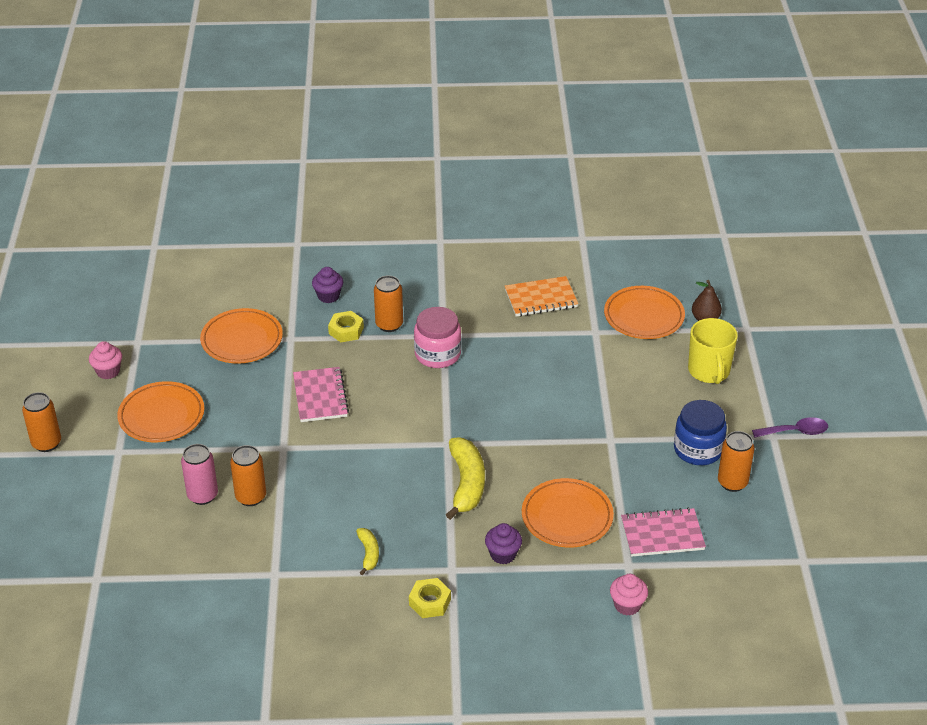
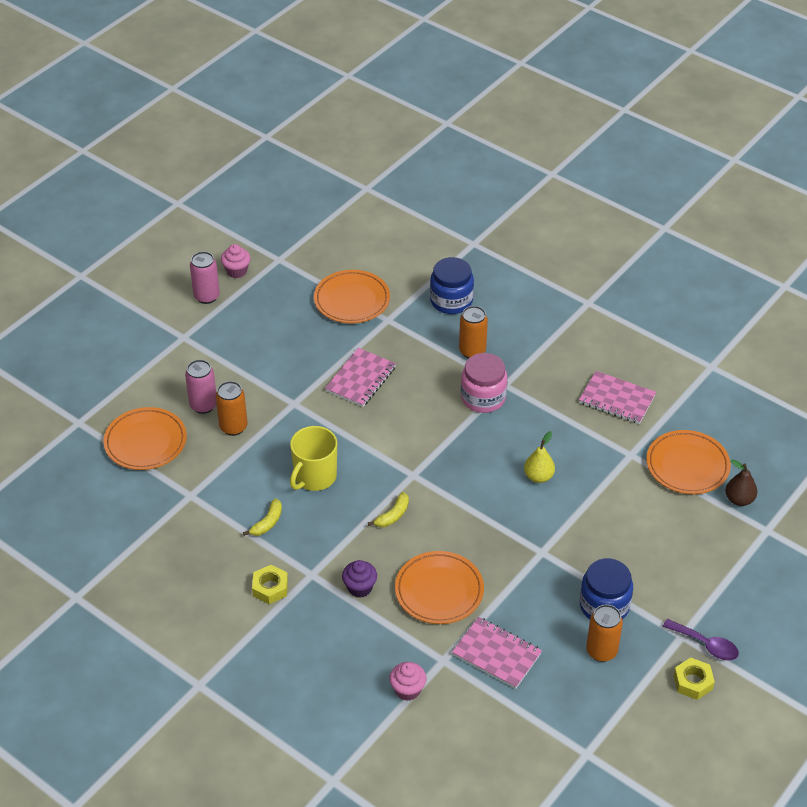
camera: 40 degrees right, 5 degrees up
(46, 443) = (144, 302): orange can -> none
(103, 406) = (207, 296): none -> pink can
(161, 416) = (237, 327): orange plate -> orange plate (145, 442)
(328, 296) = (451, 301): purple cupcake -> blue jar
(346, 330) = (434, 337): yellow nut -> yellow nut (693, 682)
(466, 484) = (393, 515): yellow banana -> yellow banana, size x0.53
(541, 298) = (617, 399): orange notebook -> pink notebook
(546, 387) = (538, 476): none -> yellow pear
(709, 371) = (690, 546): yellow mug -> yellow mug (314, 477)

